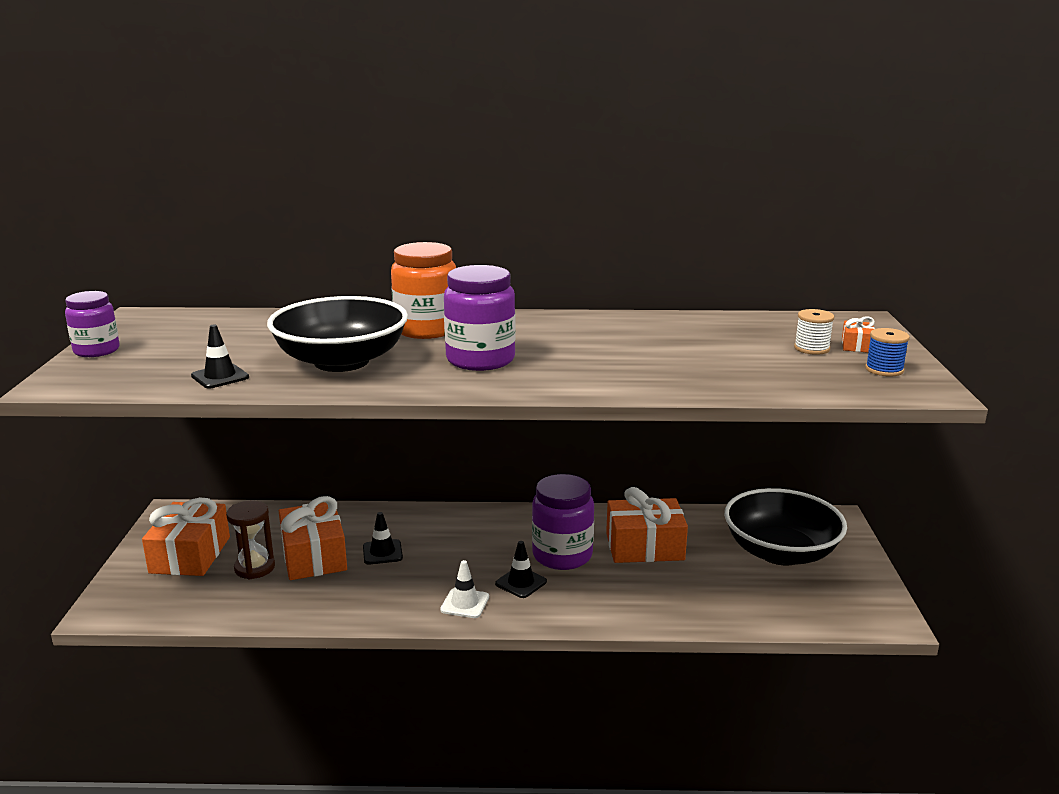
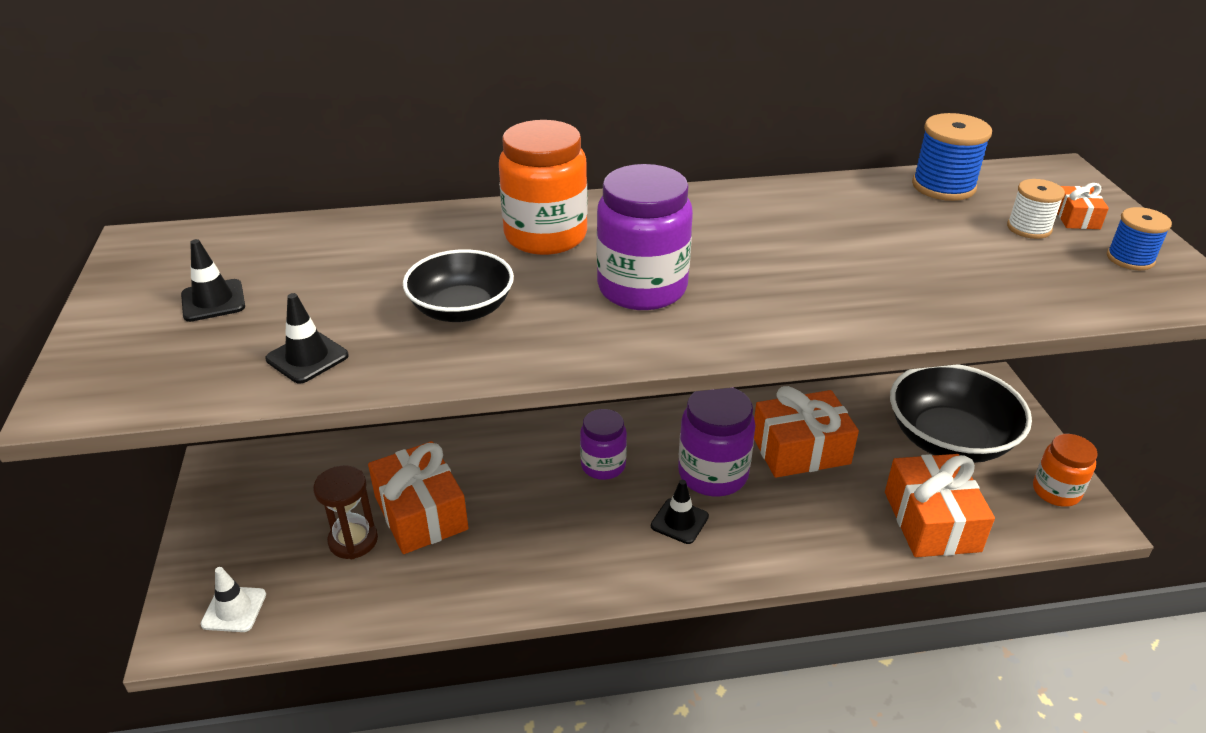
camera: 10 degrees left, 15 degrees up
(97, 351) = (107, 321): purple jar -> purple jar (603, 465)
(190, 555) = (264, 530): orange gift -> orange gift (931, 521)
(341, 361) = (461, 309): black bowl -> black bowl, size x0.59
(382, 552) = (502, 496): black traffic cone -> black traffic cone (213, 301)
(465, 603) = (625, 561): white traffic cone -> white traffic cone (234, 609)
(758, 322) = (943, 186): none -> blue spool
(863, 596) = (1056, 491): none -> orange jar

